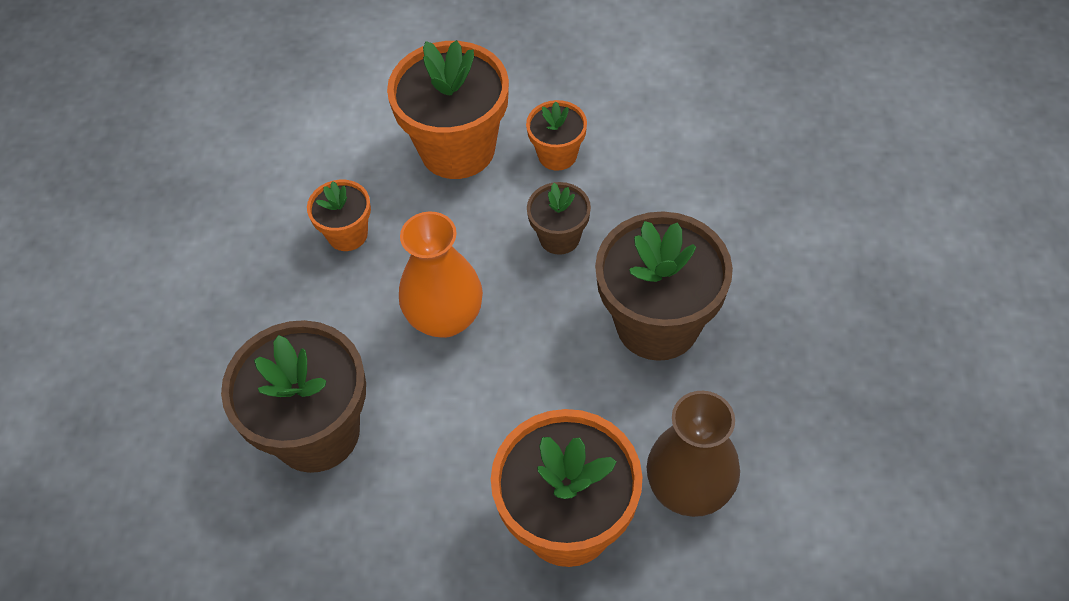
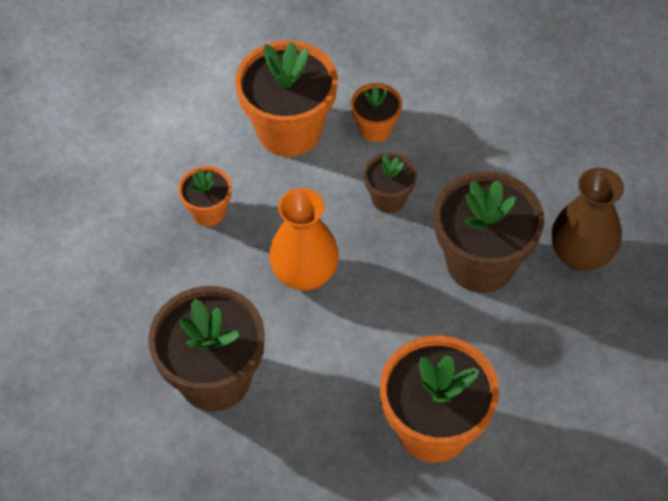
camera: 10 degrees left, 0 degrees up
(689, 488) = (525, 391): brown vase -> brown vase (580, 255)

